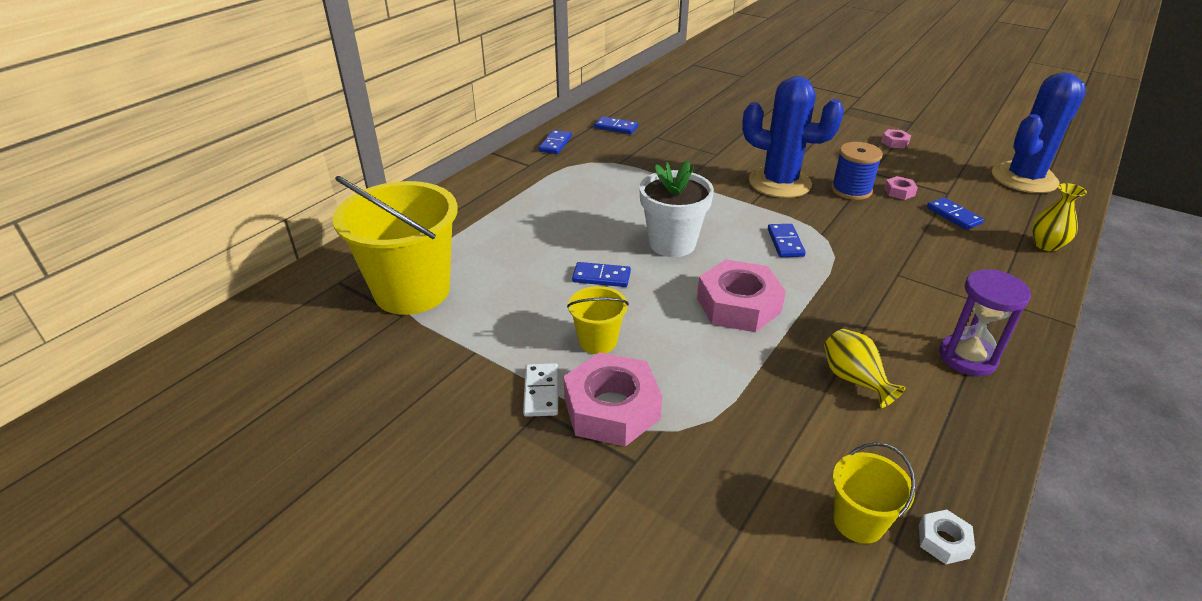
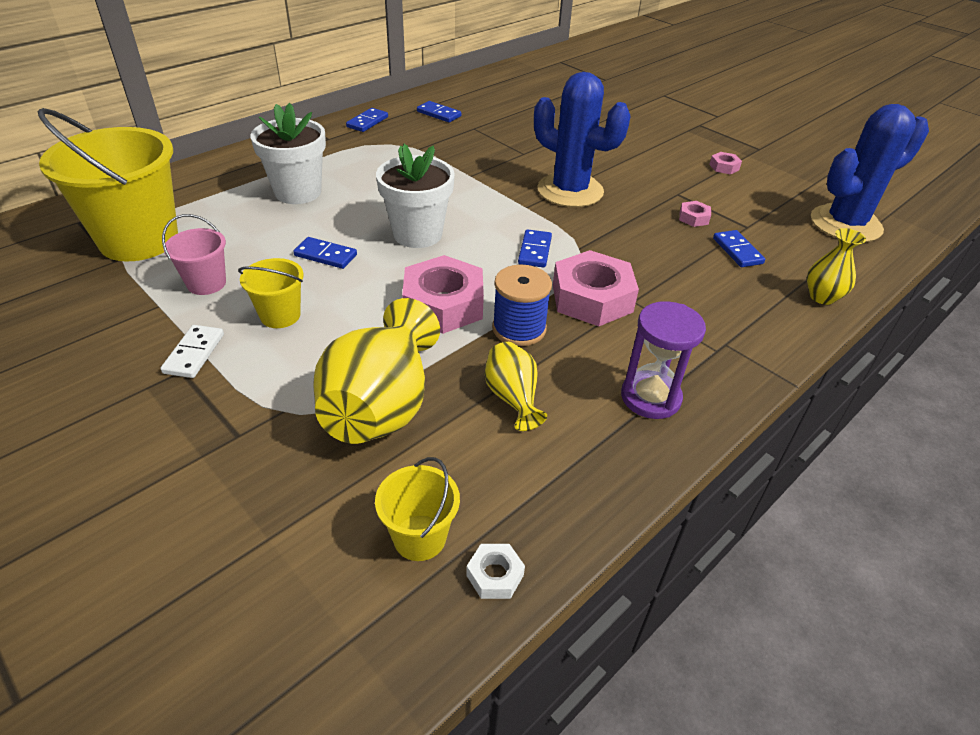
camera: 10 degrees right, 5 degrees up
(507, 322) = (206, 283): none -> pink bucket
(535, 221) = (298, 192): none -> white flower pot
(611, 408) = (250, 381): pink nut -> pink nut (592, 298)
(746, 408) = (381, 405): none -> yellow vase
(851, 190) = (642, 209): blue spool -> blue spool (519, 328)

